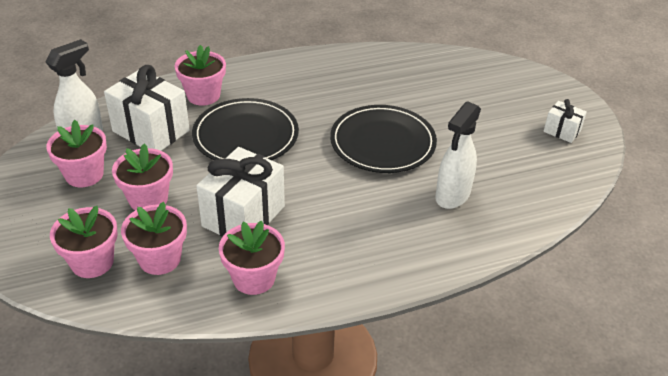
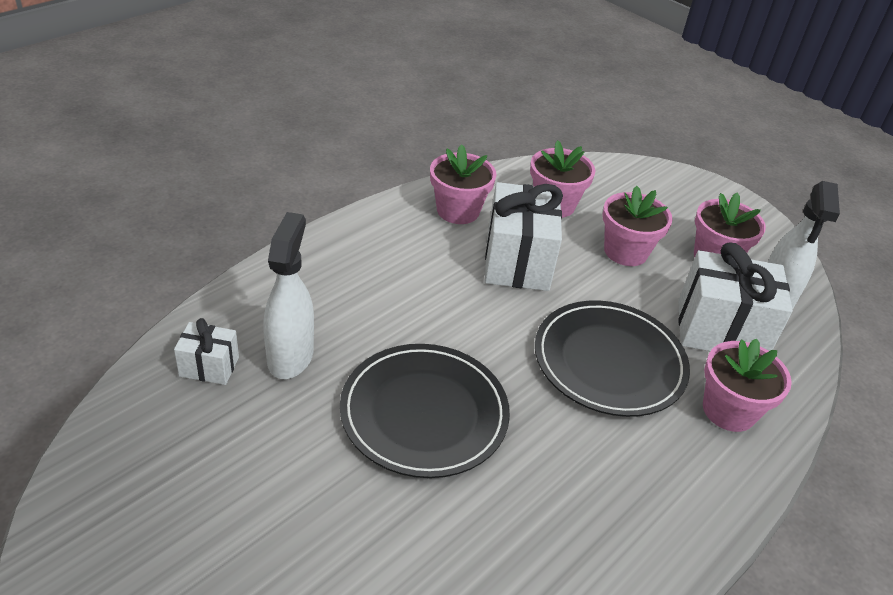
camera: 150 degrees right, 0 degrees up
(92, 262) = (605, 189): pink flower pot -> none
(562, 131) = (126, 549): white gift -> white gift (209, 366)

